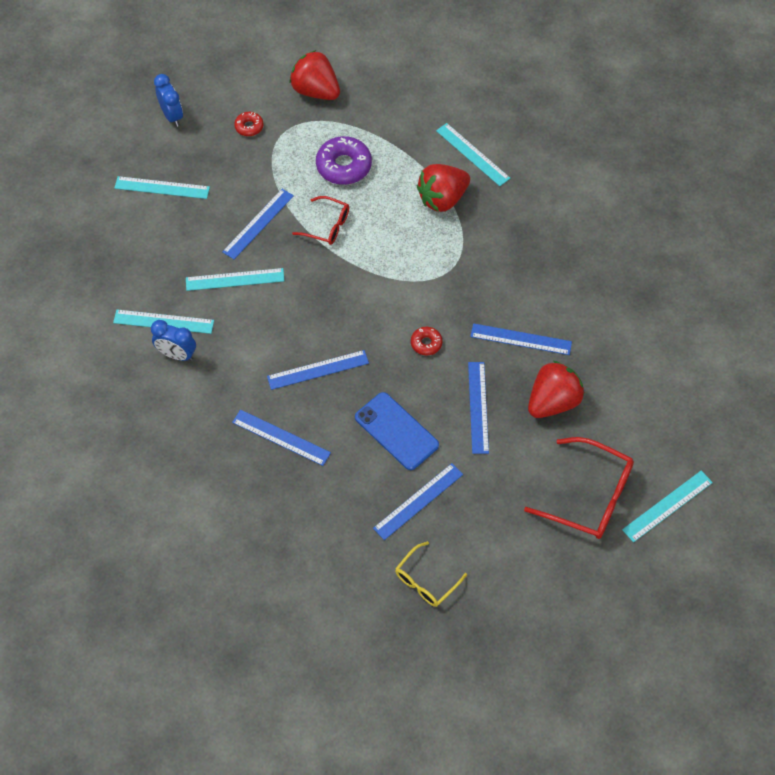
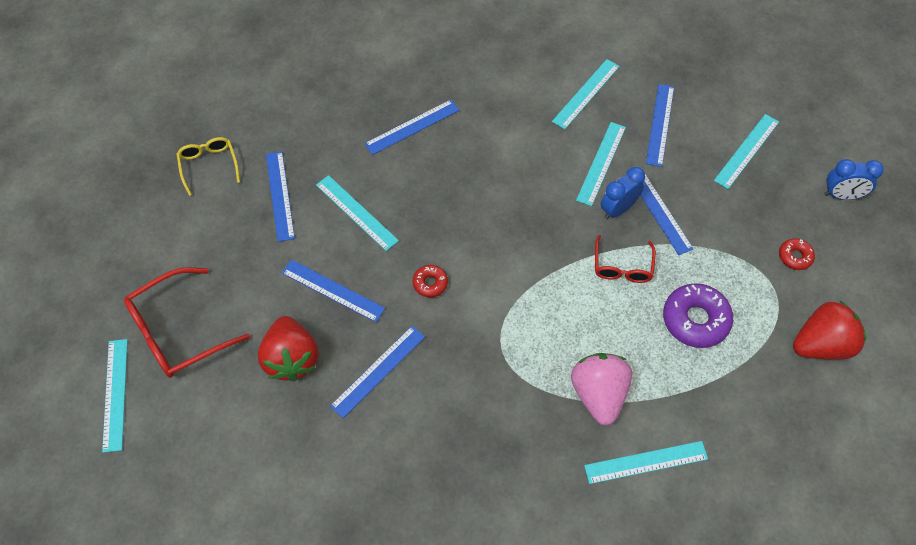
camera: 120 degrees right, 0 degrees up
(177, 355) = (544, 89): blue clock -> blue clock (618, 209)
(318, 370) = (460, 183): blue ruler -> blue ruler (660, 124)
(327, 226) = (622, 267): red glasses -> red glasses turned 45 degrees counterclockwise
(396, 431) = (356, 212): blue phone -> turquoise ruler
(442, 199) = (598, 394): red strawberry -> pink strawberry

